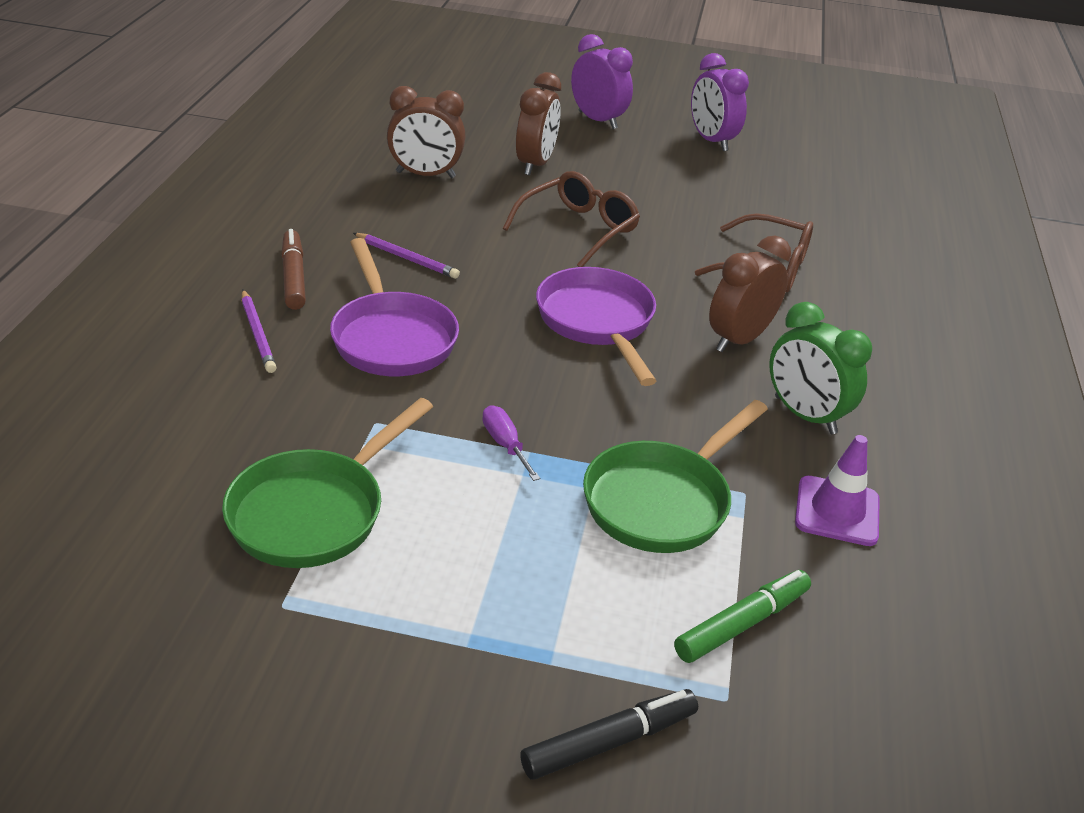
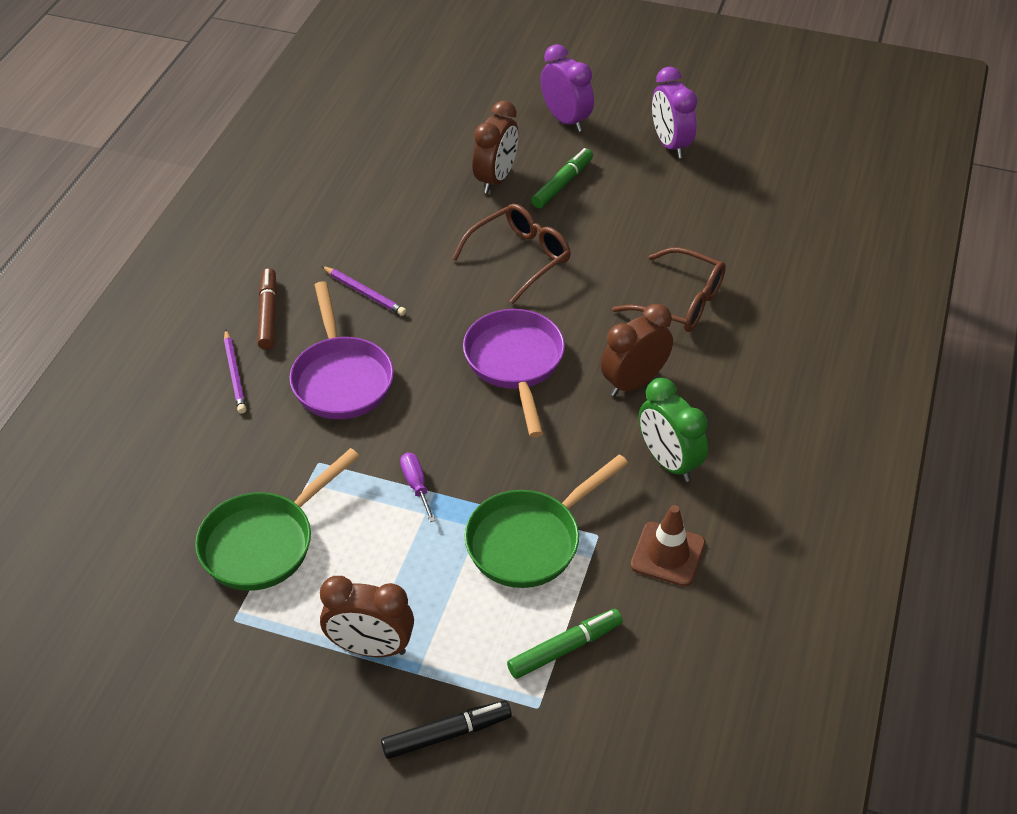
camera: 10 degrees right, 10 degrees up
(425, 175) = (394, 194): brown clock -> brown clock (370, 648)
(608, 169) = (562, 184): none -> green marker
(837, 511) = (668, 554): purple traffic cone -> brown traffic cone

